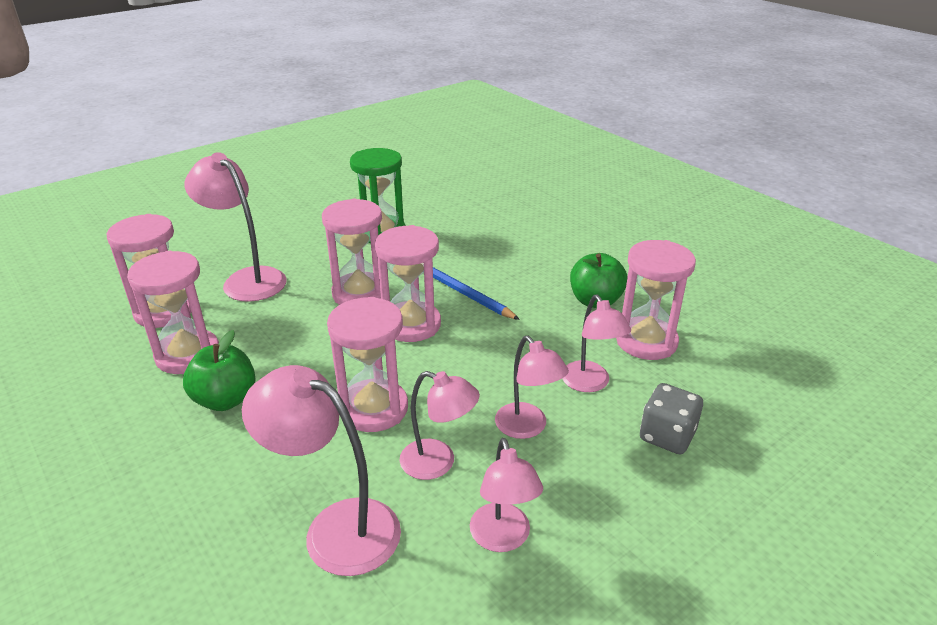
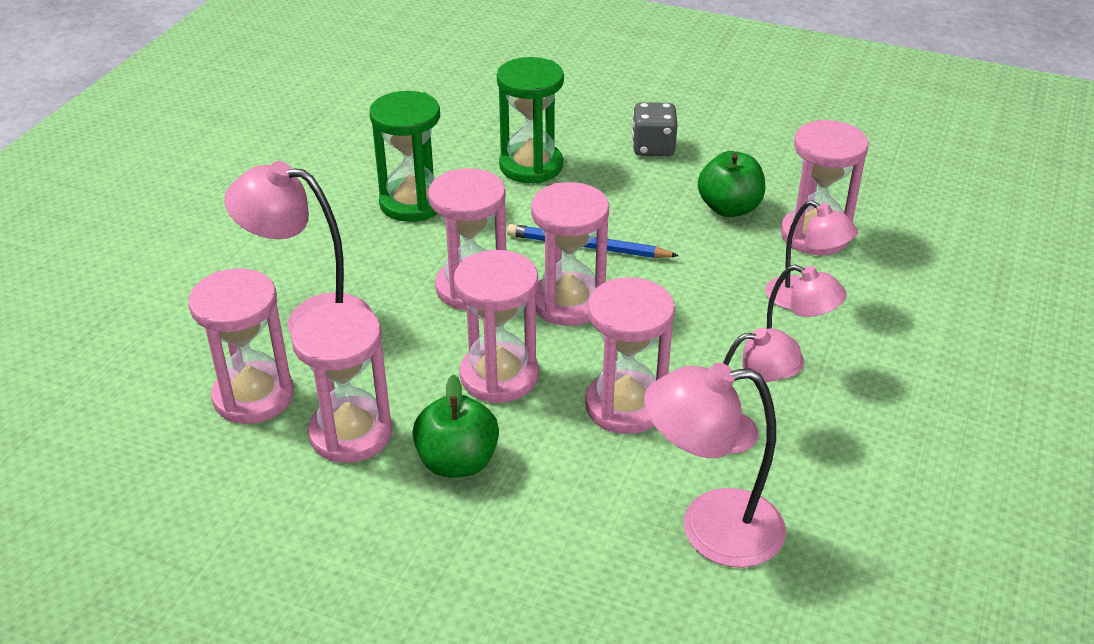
camera: 30 degrees left, 5 degrees up
(314, 355) = (499, 376): none -> pink hourglass
(480, 233) = (531, 166): none -> green hourglass
(503, 539) = (860, 470): pink lamp -> none
(667, 436) = (910, 322): grey dice -> grey dice (653, 147)

